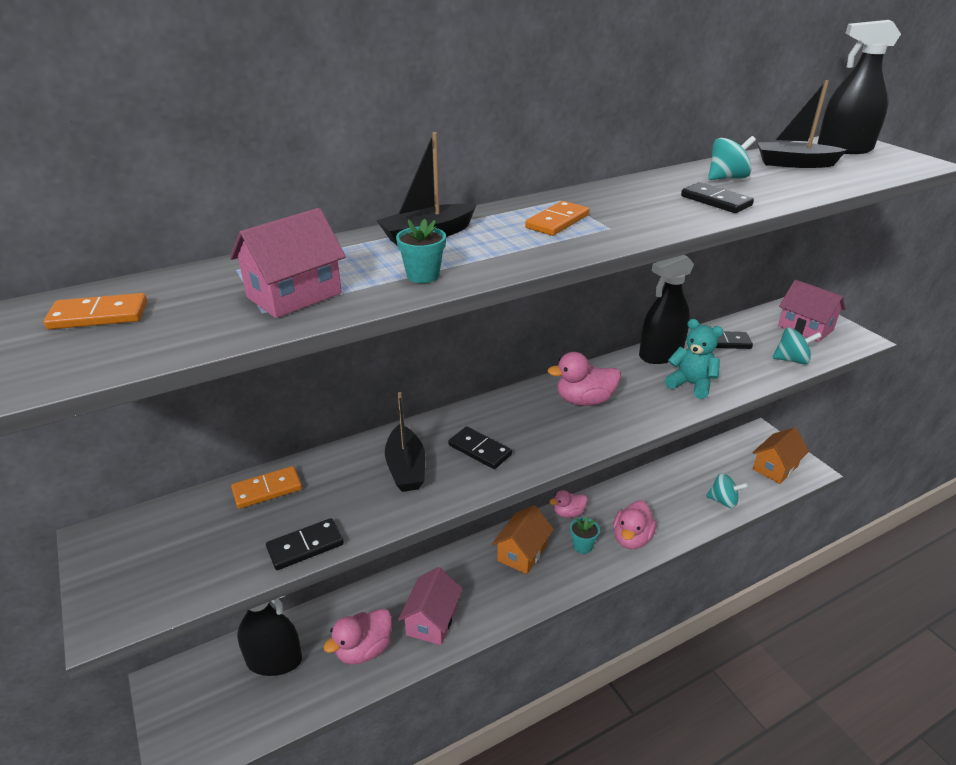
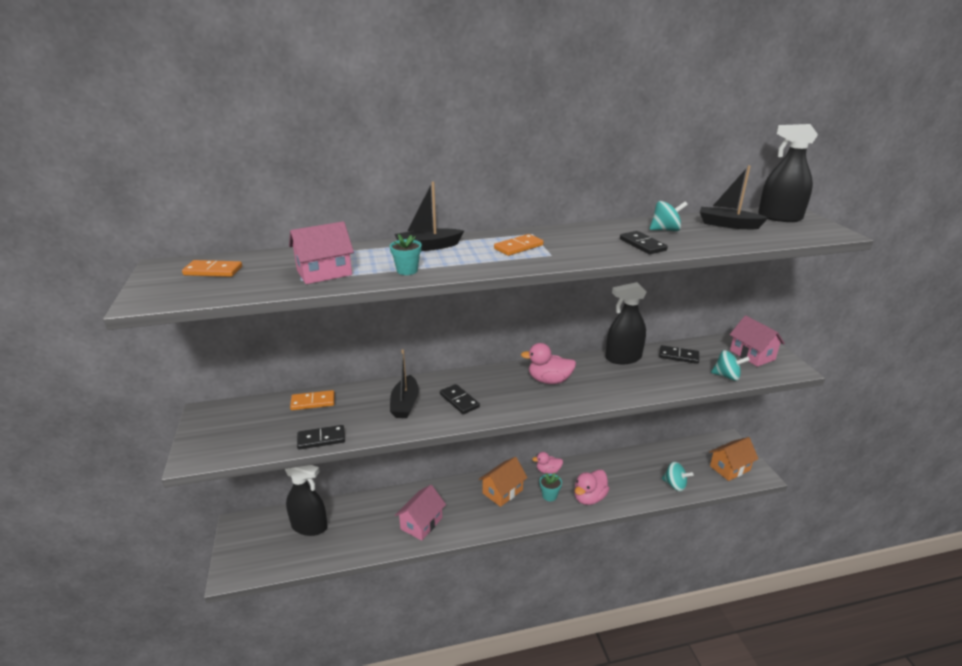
camera: 15 degrees right, 5 degrees down
(364, 649) = (369, 532): pink duck -> none
(691, 384) = (635, 382): turquoise teddy bear -> none

